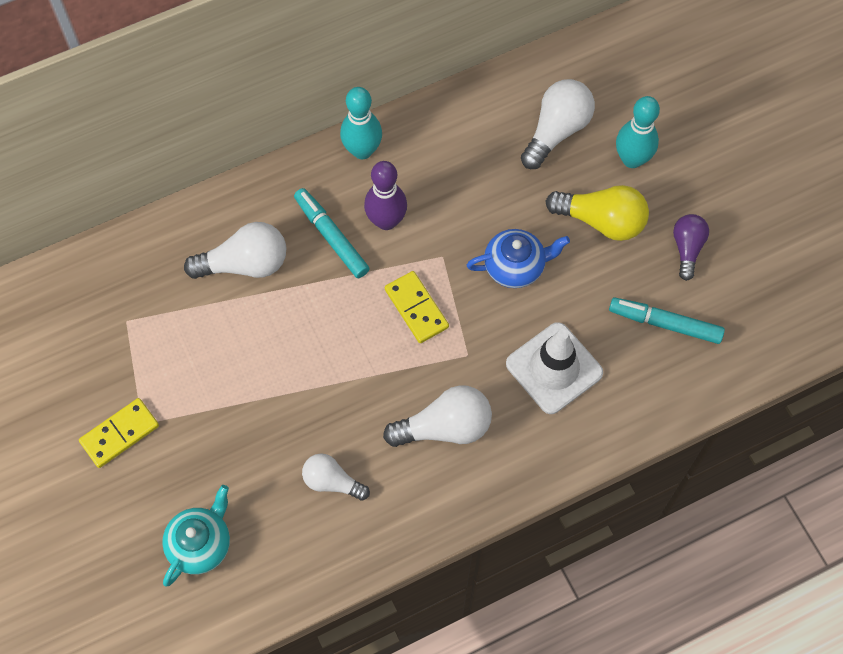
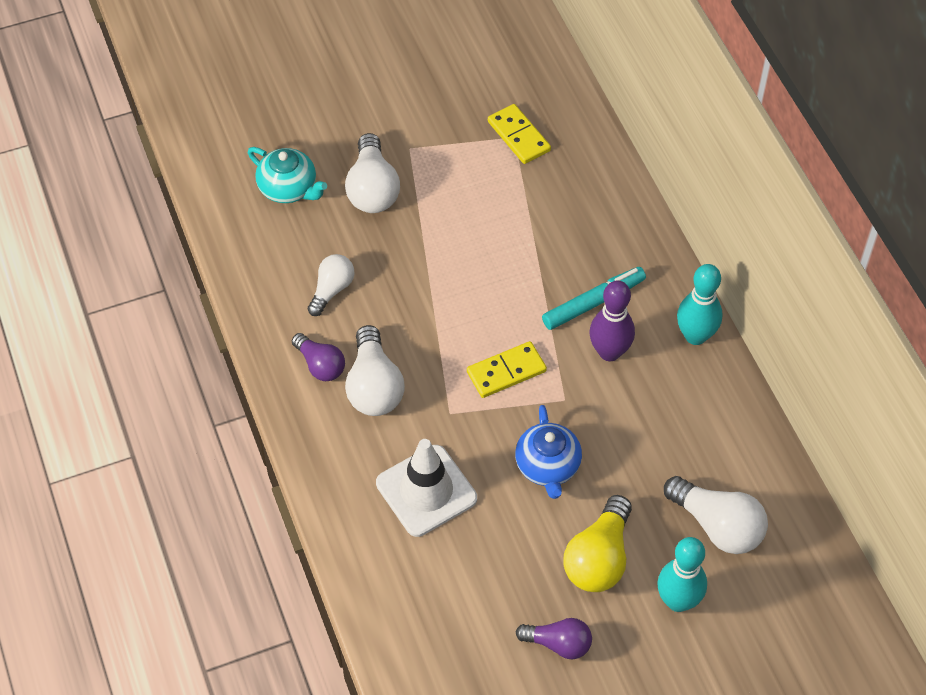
camera: 95 degrees right, 10 degrees down
(119, 434) = (401, 132): yellow domino -> yellow domino (519, 136)
(244, 264) = (567, 229): white light bulb -> white light bulb (372, 189)
(425, 482) = (320, 365): none -> purple light bulb
(665, 323) = (467, 607): turquoise marker -> none

